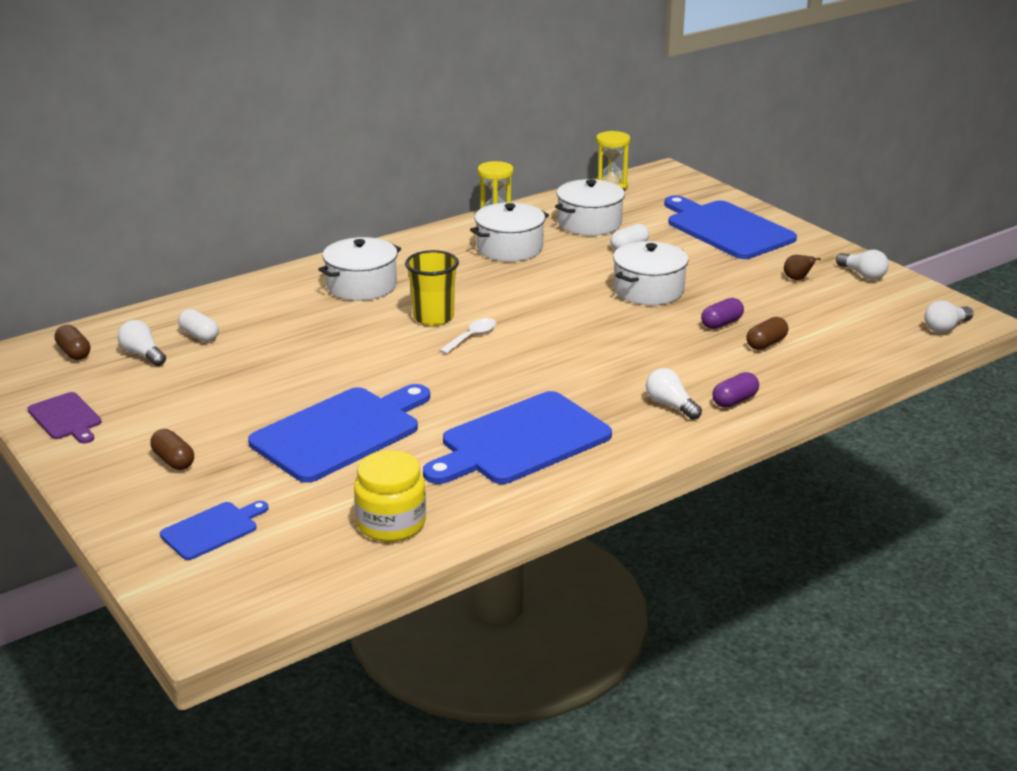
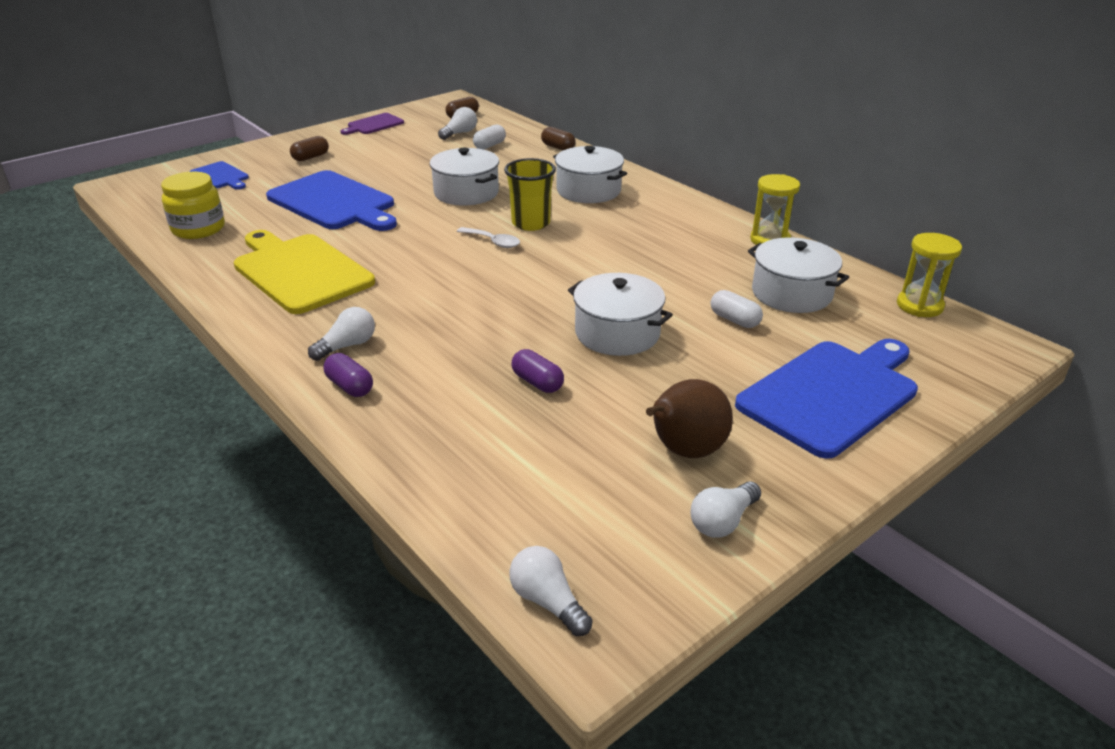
camera: 85 degrees right, 5 degrees up
(509, 248) = (698, 250): white pot -> white pot (466, 193)
(520, 441) = (300, 271): blue cutting board -> yellow cutting board
(766, 343) = (486, 414): brown capsule -> brown capsule (558, 147)
(797, 279) = (685, 451): brown pear -> brown pear, size x2.07

